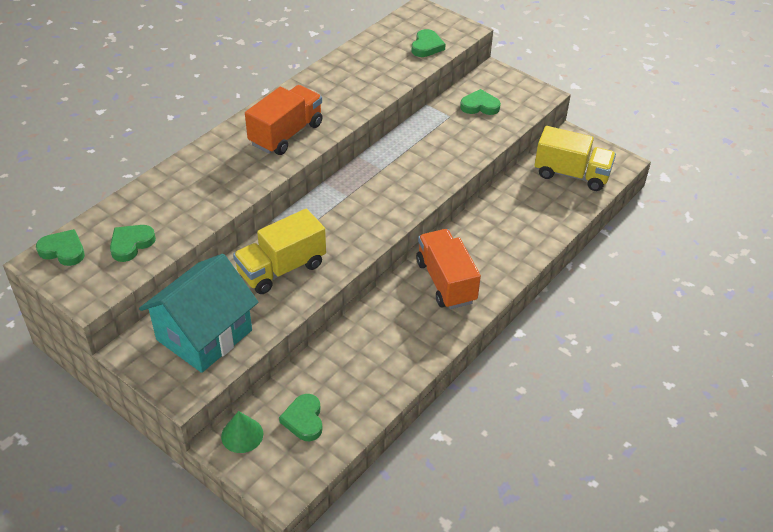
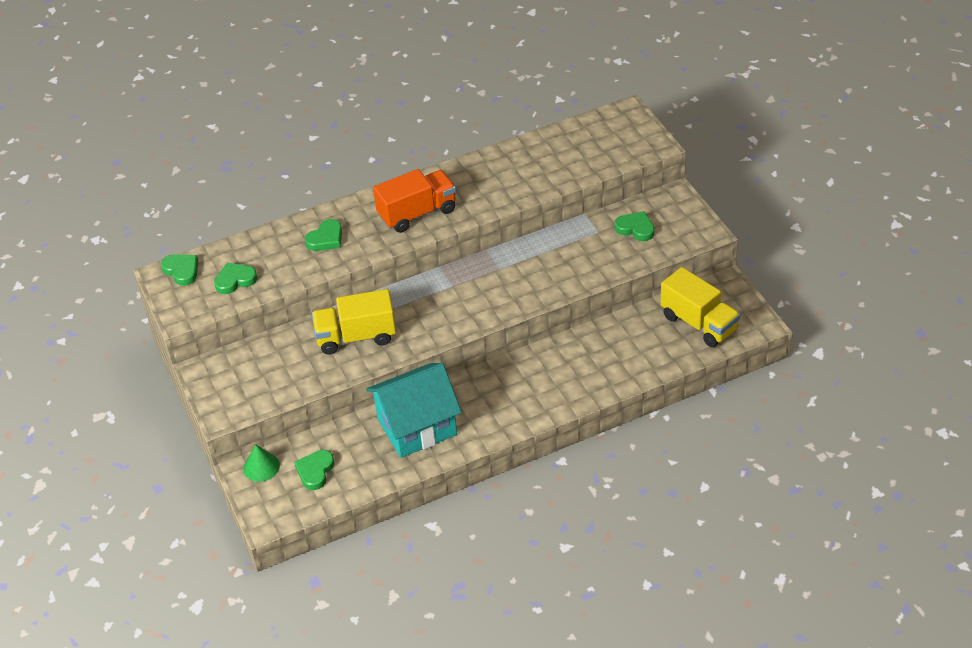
camera: 30 degrees right, 0 degrees up
(204, 335) = (263, 374): turquoise house -> turquoise house (417, 426)
(426, 46) = (605, 154): green heart -> green heart (326, 239)
(446, 282) = (507, 392): orange truck -> none

